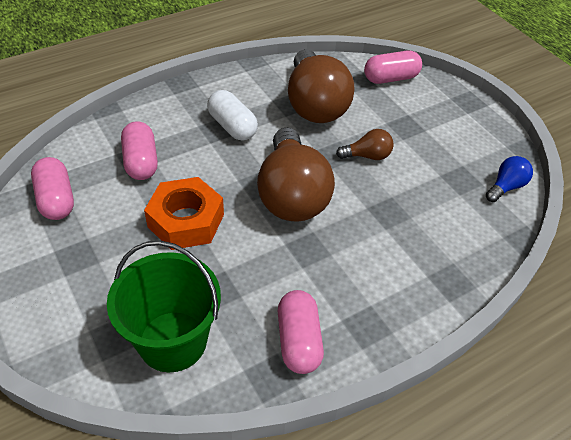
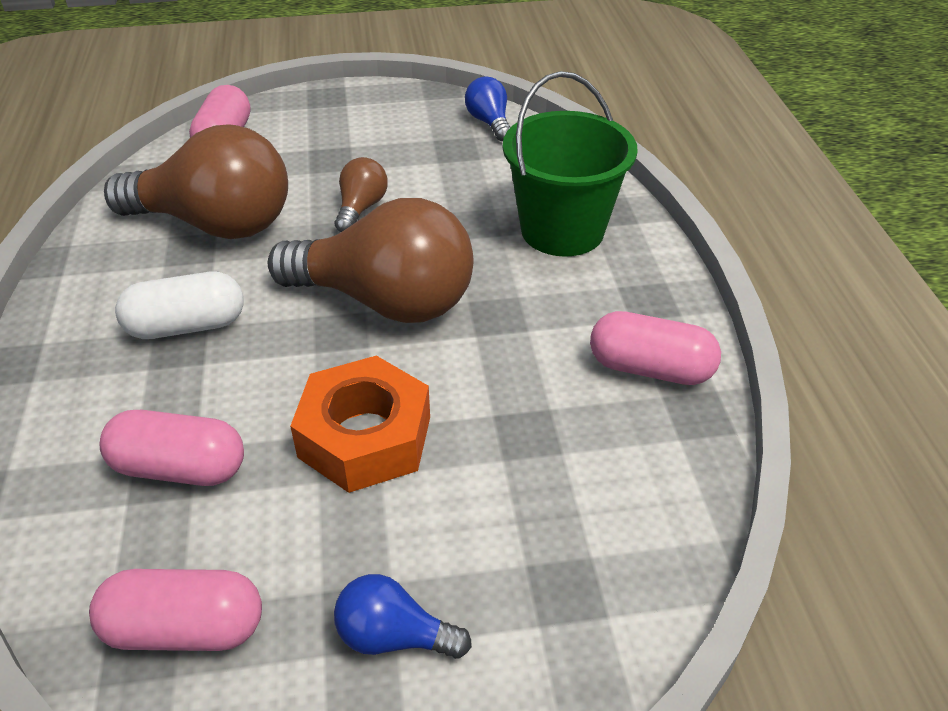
camera: 65 degrees left, 5 degrees down
(68, 273) = (394, 636): none -> blue light bulb
(173, 341) = (603, 510): green bucket -> green bucket (562, 230)

